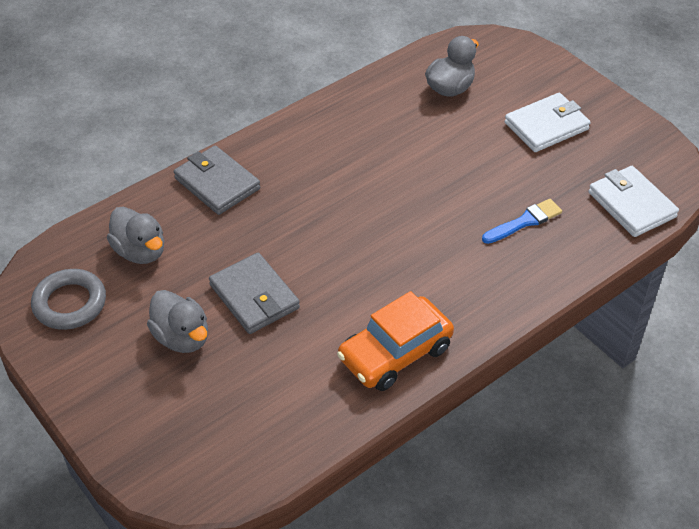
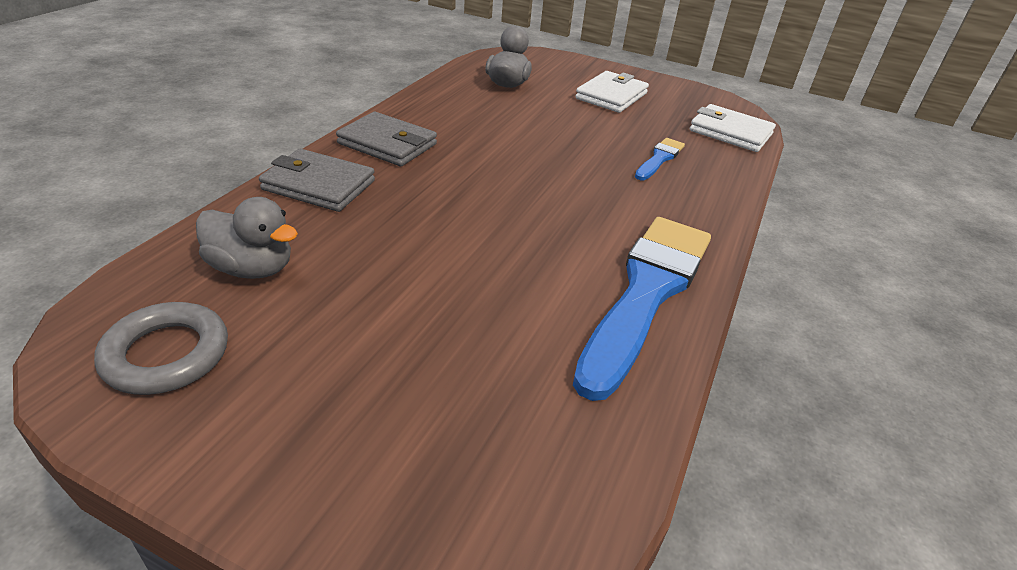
camera: 30 degrees left, 10 degrees down
(182, 337) = (370, 350): grey duck -> none
(254, 296) = (438, 280): grey wallet -> grey wallet (387, 144)
(395, 353) = (646, 293): orange car -> blue brush

